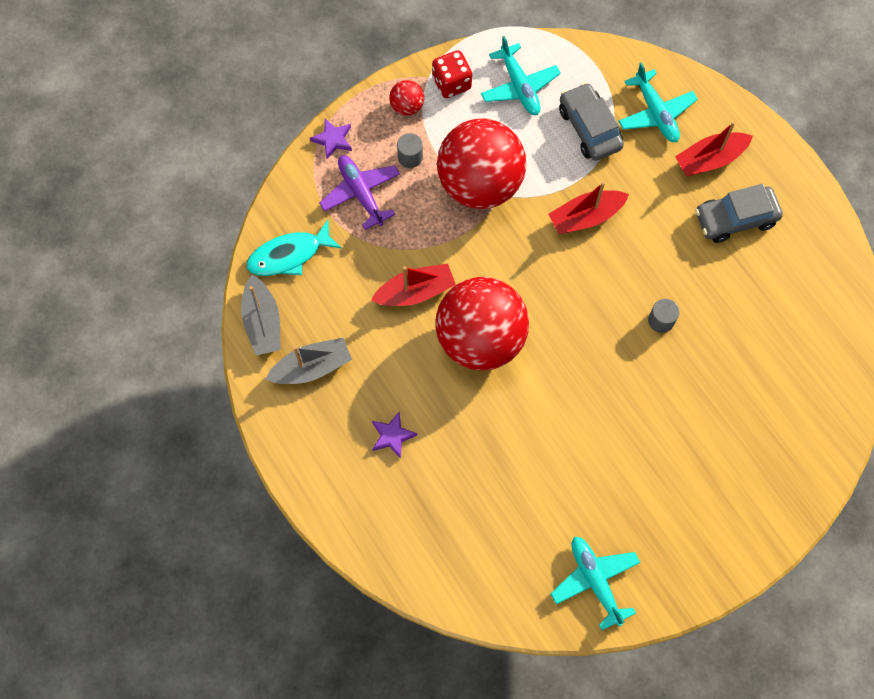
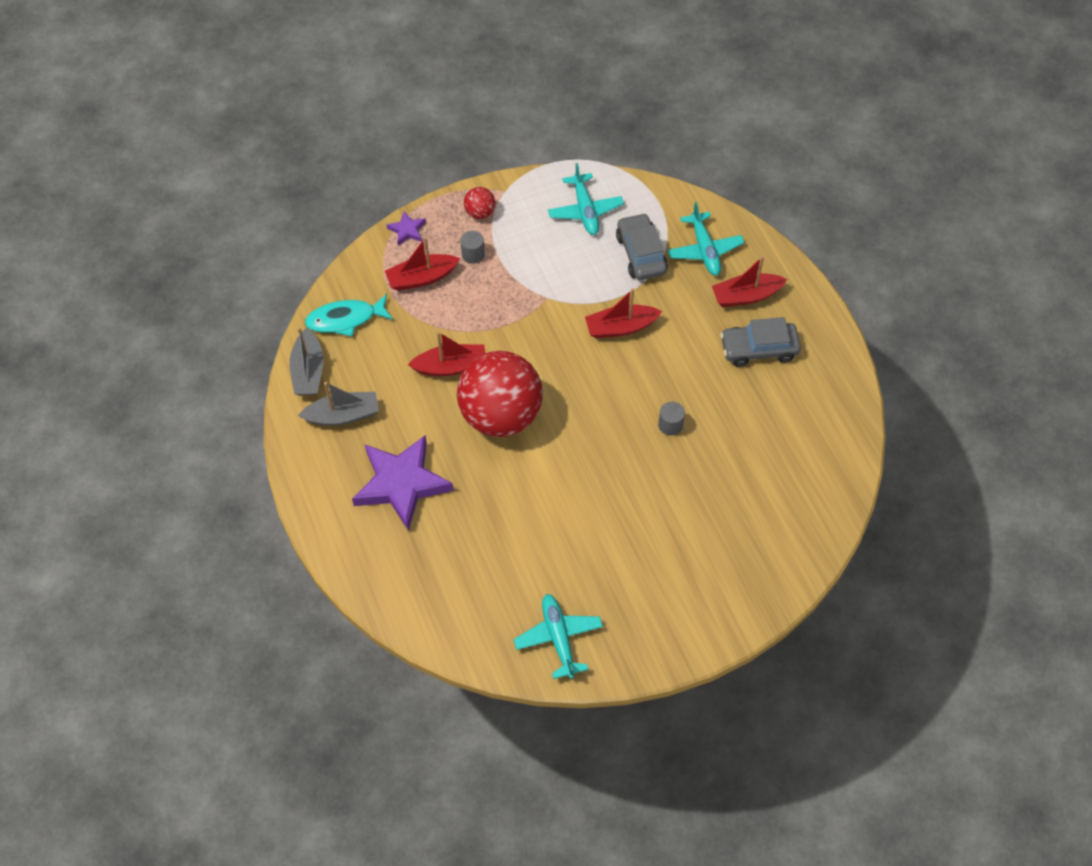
camera: 10 degrees right, 10 degrees down
(361, 193) = (422, 278): purple plane -> red boat
(392, 436) = (401, 484): purple star -> purple star, size x2.28
(451, 83) = (524, 199): red dice -> none
(480, 184) = (530, 286): red ball -> none

